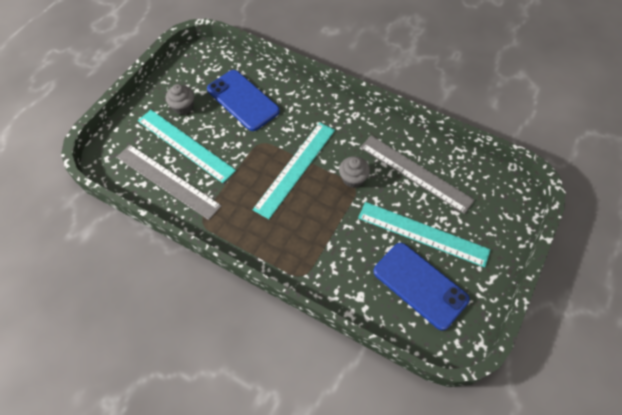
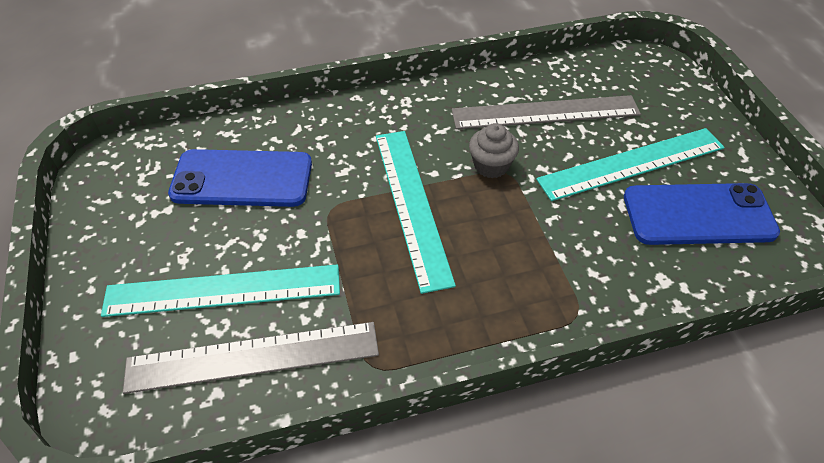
camera: 45 degrees left, 10 degrees down
(183, 107) = (159, 246): grey cupcake -> none

